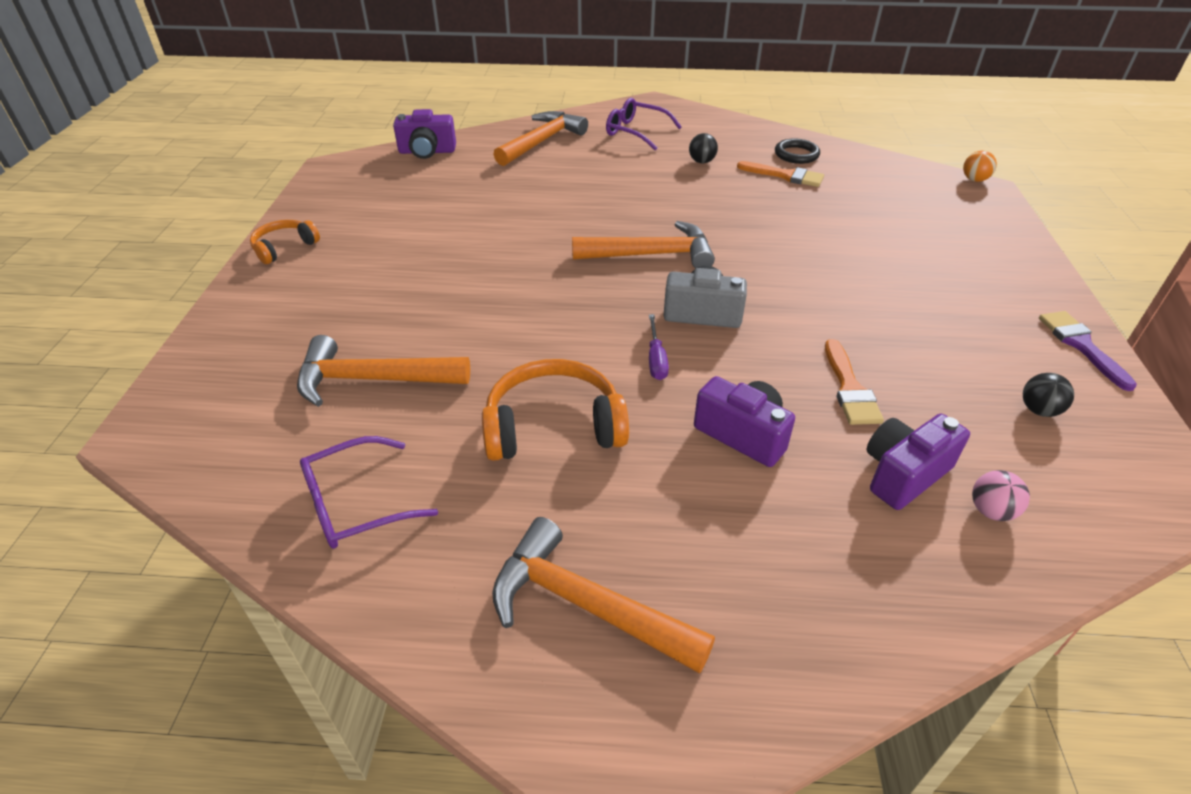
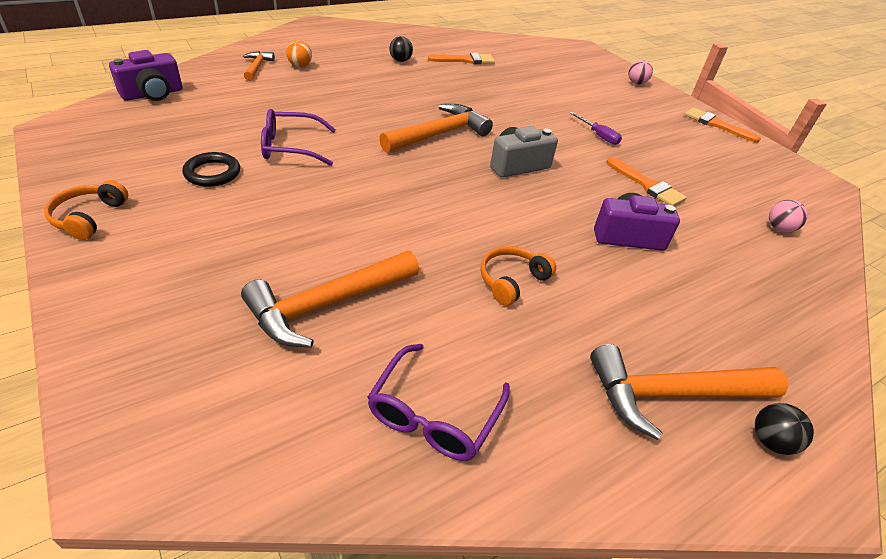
camera: 40 degrees left, 0 degrees up
(542, 142) = (257, 67): orange hammer -> orange hammer, size x0.54
(553, 426) = (512, 281): orange headphones -> orange headphones, size x0.59
(636, 132) = (328, 47): purple glasses -> purple glasses (291, 147)
(656, 359) = (524, 206): purple screwdriver -> purple screwdriver (598, 135)
(796, 155) = (457, 45): black ring -> black ring (212, 173)
(904, 474) = (725, 225): purple camera -> none
(974, 180) = (571, 43): orange ball -> orange ball (300, 66)
(1013, 256) = (636, 83): none -> pink ball
(1038, 410) = (737, 165): black ball -> black ball (770, 441)
(1081, 345) = (716, 124): purple brush -> orange brush

